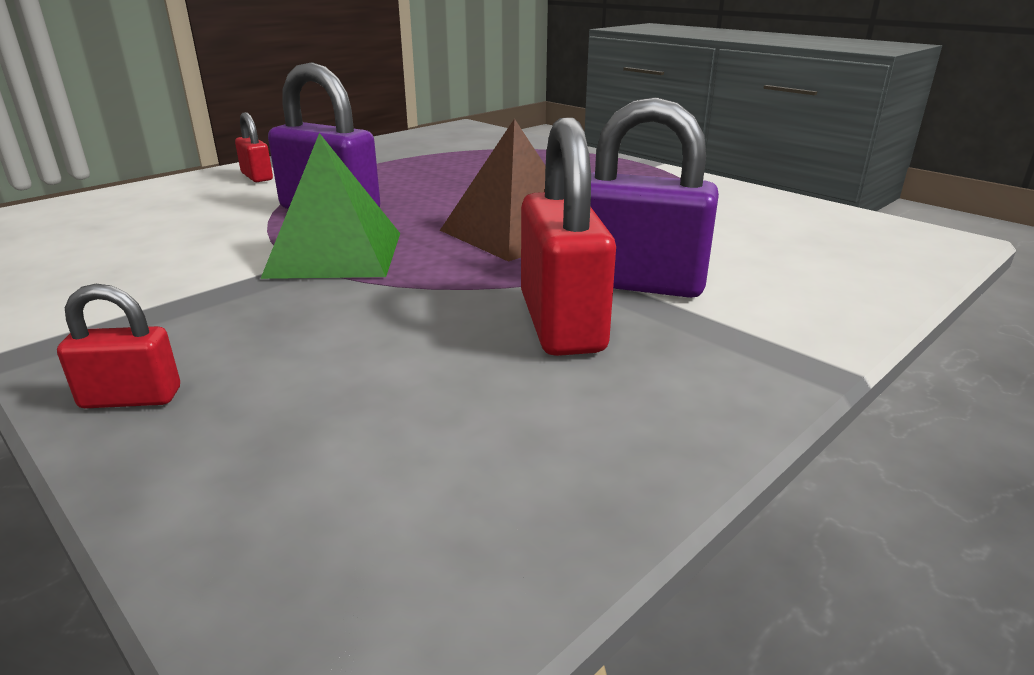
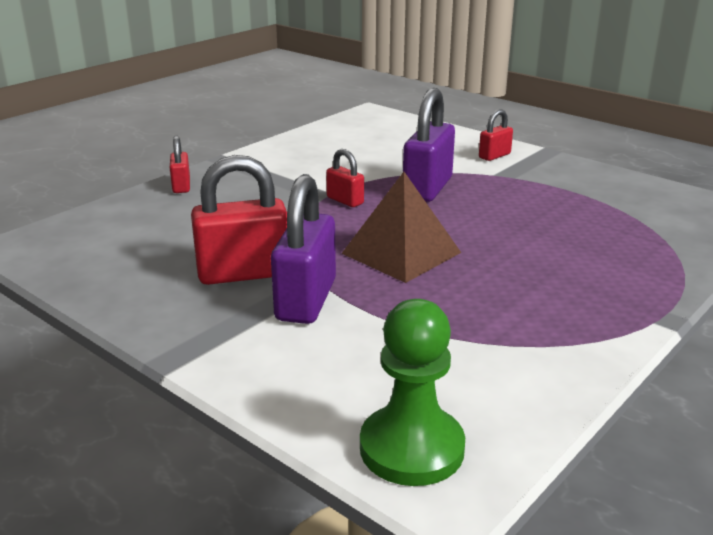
camera: 85 degrees right, 0 degrees up
(335, 254) = (345, 200): green pyramid -> red padlock
(895, 247) = (411, 448): none -> green pawn

